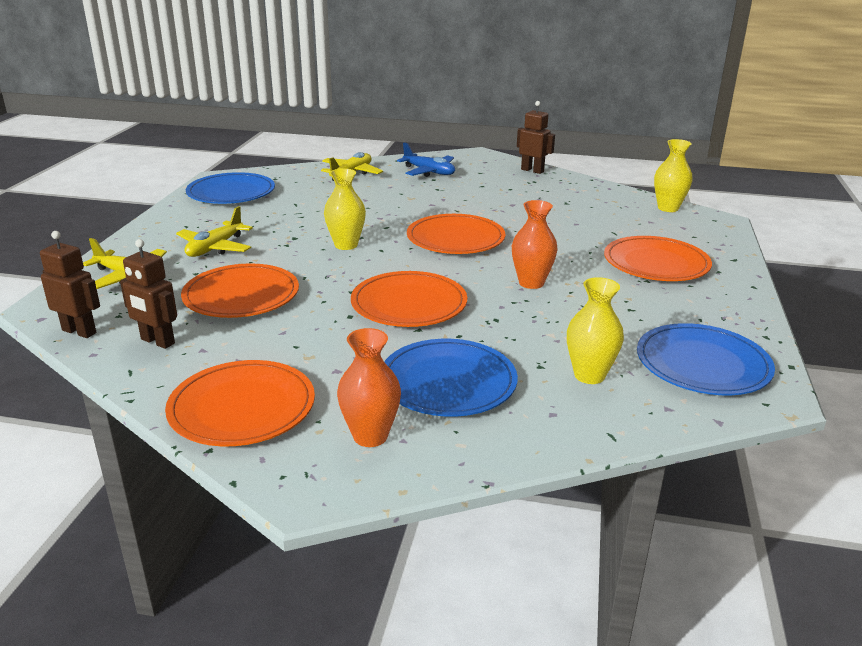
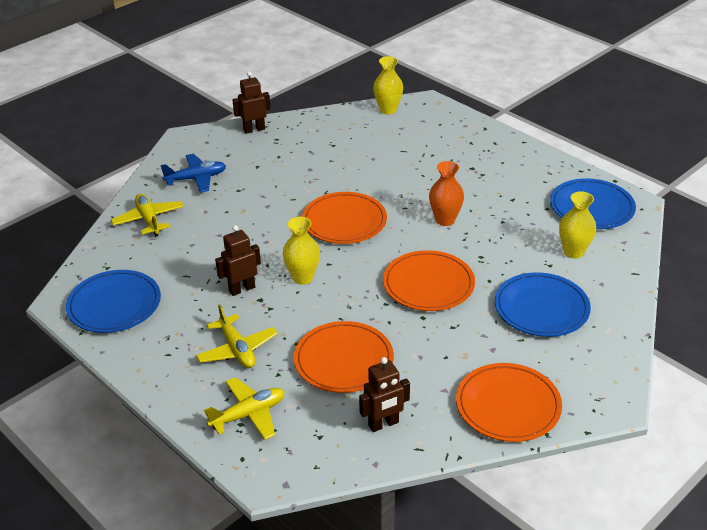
camera: 55 degrees left, 10 degrees up
(79, 331) = (330, 464): brown robot -> brown robot (242, 289)
(370, 436) = (577, 361): orange vase -> none
(656, 263) = (463, 159): orange plate -> none

